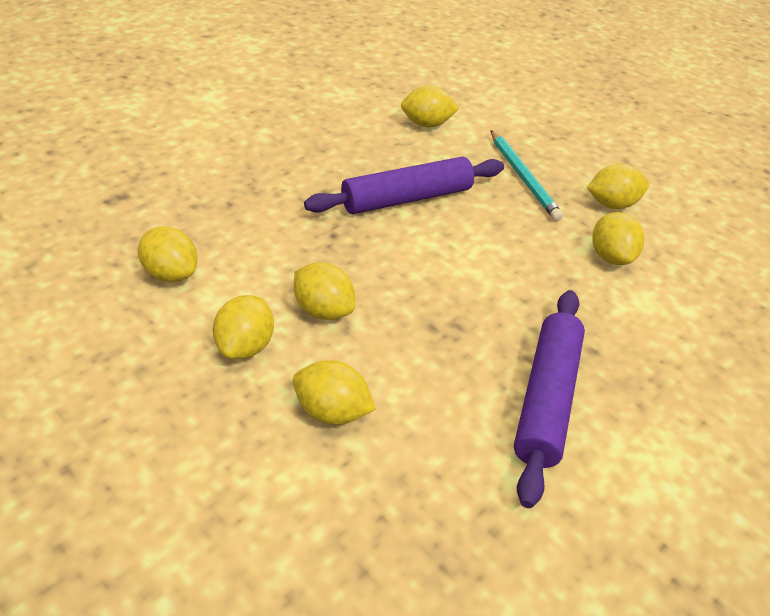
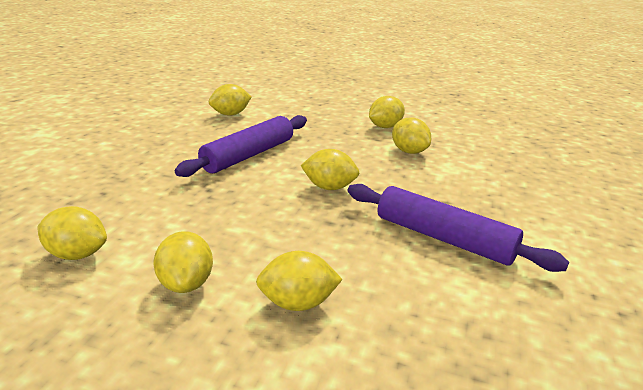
camera: 25 degrees left, 15 degrees down
(323, 310) = (237, 237): yellow lemon -> yellow lemon (329, 187)
(523, 177) = (319, 126): turquoise pencil -> none
(546, 399) = (443, 238): purple rolling pin -> purple rolling pin turned 45 degrees counterclockwise

